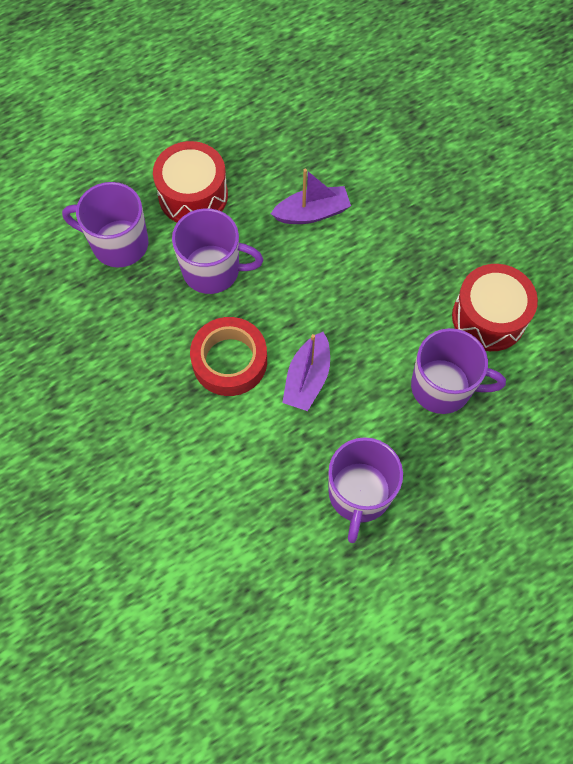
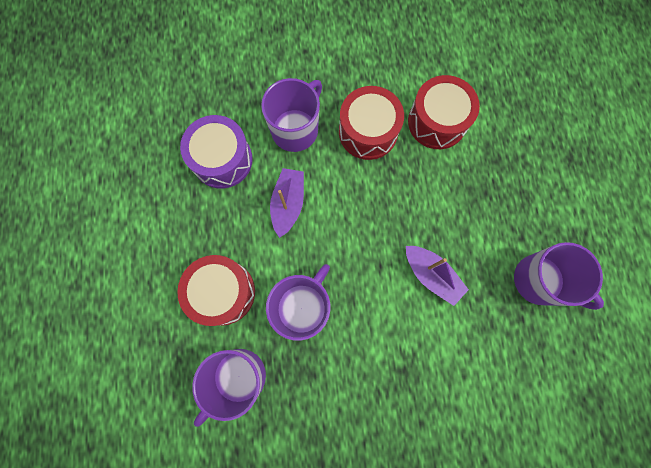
camera: 65 degrees left, 10 degrees up
(229, 361) = (391, 329): red tape -> none
(326, 136) = (222, 159): none -> purple drum
(435, 253) = (368, 132): none -> red drum
(443, 387) = (478, 181): purple mug -> purple mug (295, 129)

